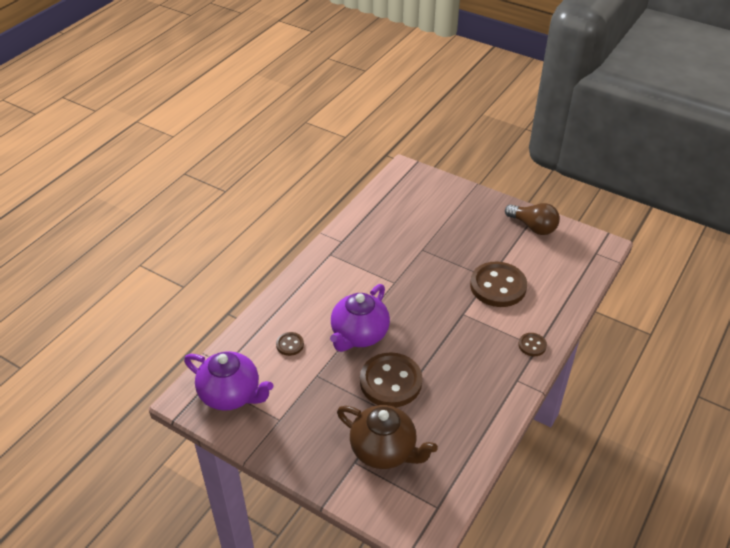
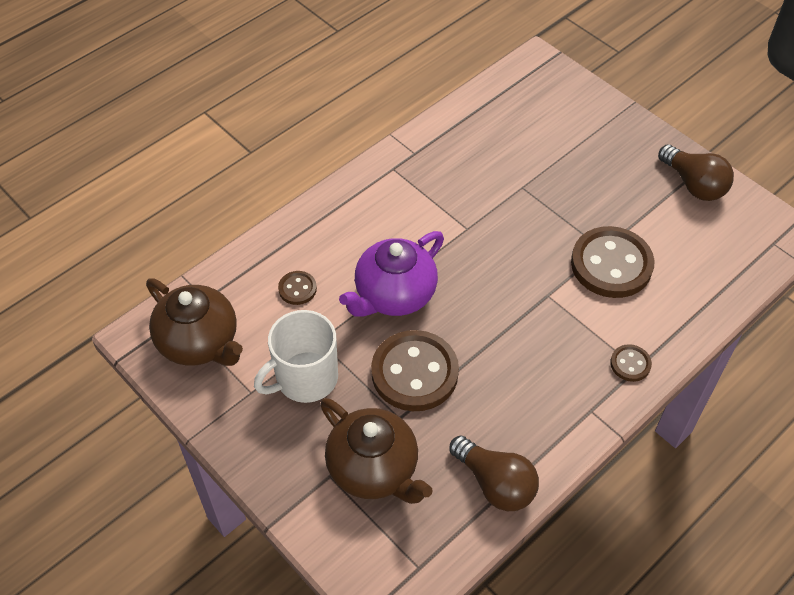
camera: 15 degrees right, 10 degrees up
(231, 394) = (199, 342): purple teapot -> brown teapot
(315, 402) = (305, 378): none -> white mug
(470, 440) = (495, 483): none -> brown light bulb

